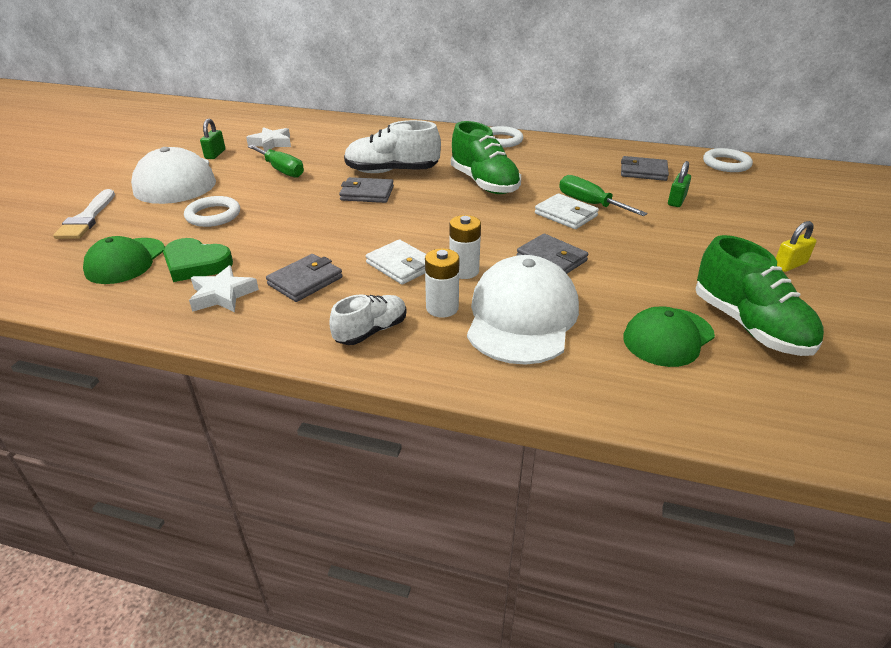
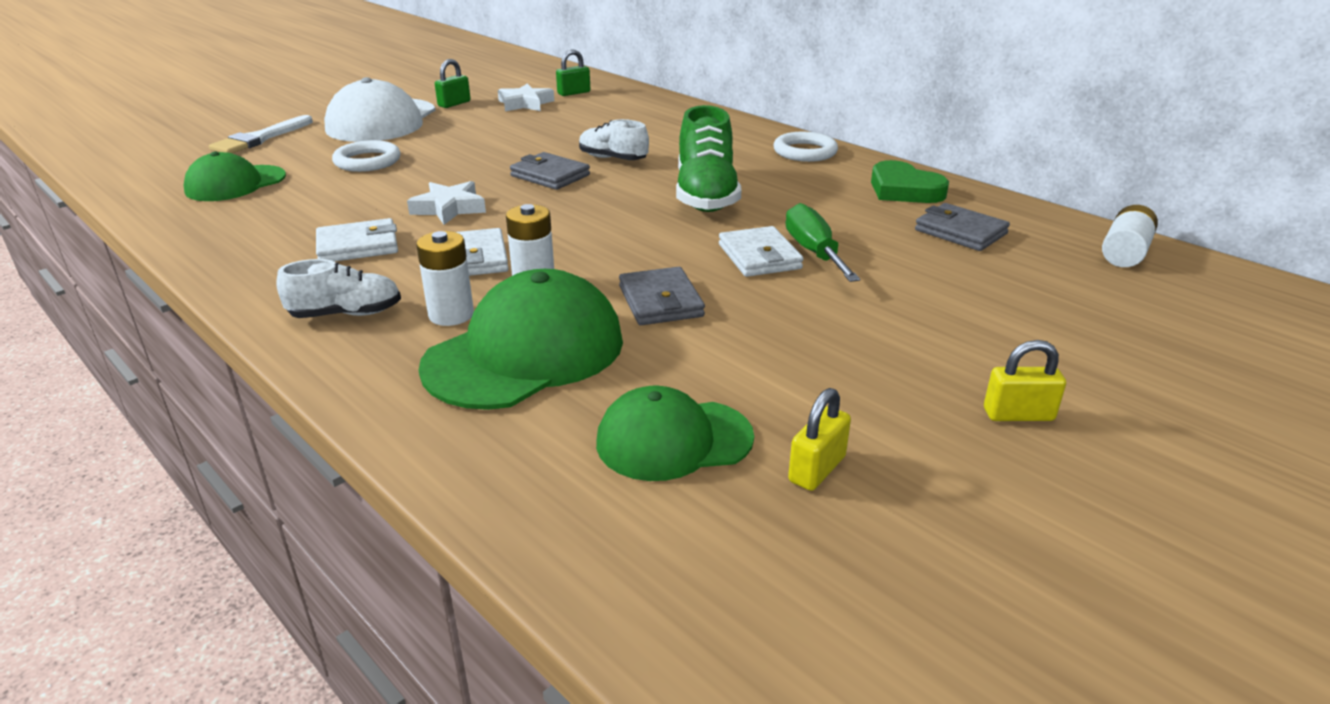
camera: 30 degrees right, 5 degrees down
(196, 264) = (287, 202): green heart -> green heart (904, 190)
(222, 295) = (267, 237): white star -> white star (449, 208)
(281, 170) = (496, 132): green screwdriver -> none
(305, 281) = (358, 246): grey wallet -> white wallet
(392, 171) = (613, 159): white shoe -> white shoe, size x0.60
(522, 316) = (525, 353): white cap -> green cap
(676, 201) = (956, 280): green padlock -> green padlock (574, 93)
(726, 164) = (1124, 252): white ring -> white battery
(749, 326) = (817, 469): green shoe -> yellow padlock

